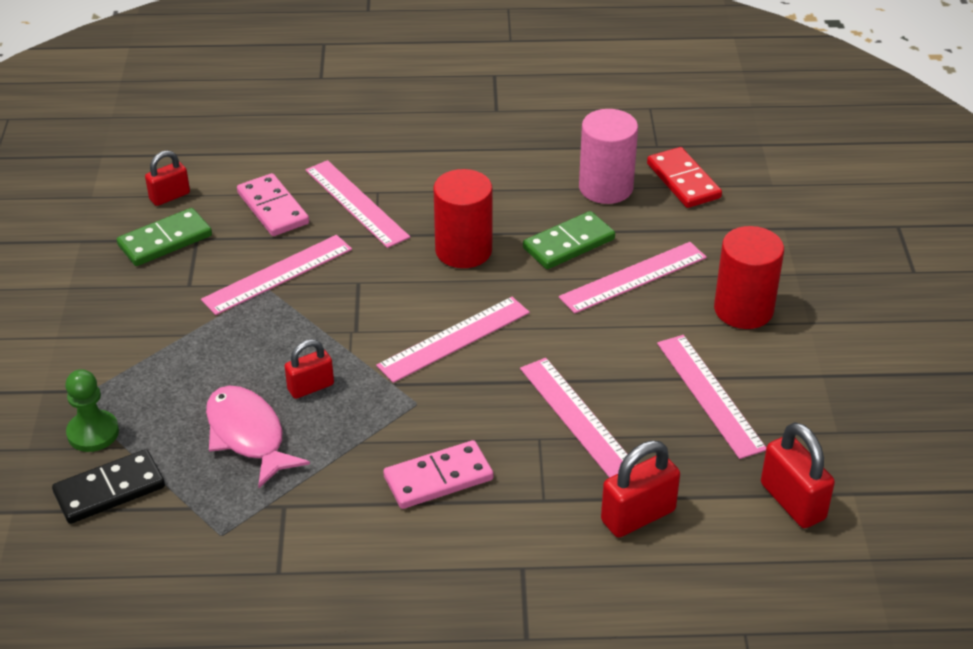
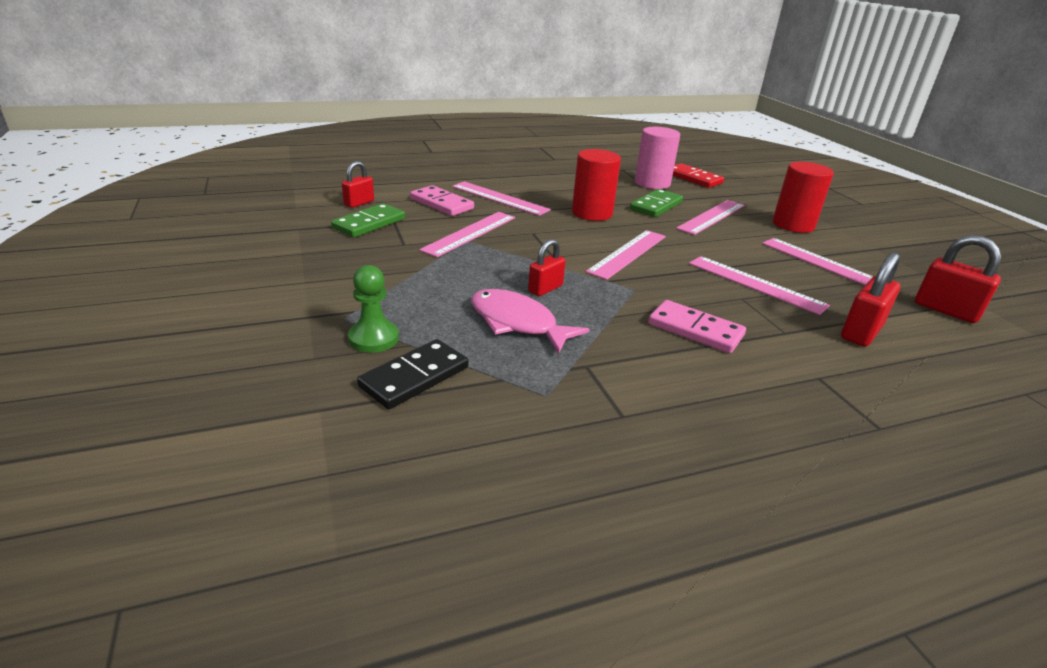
camera: 20 degrees left, 10 degrees down
(438, 478) = (695, 330): pink domino -> pink domino turned 75 degrees clockwise

